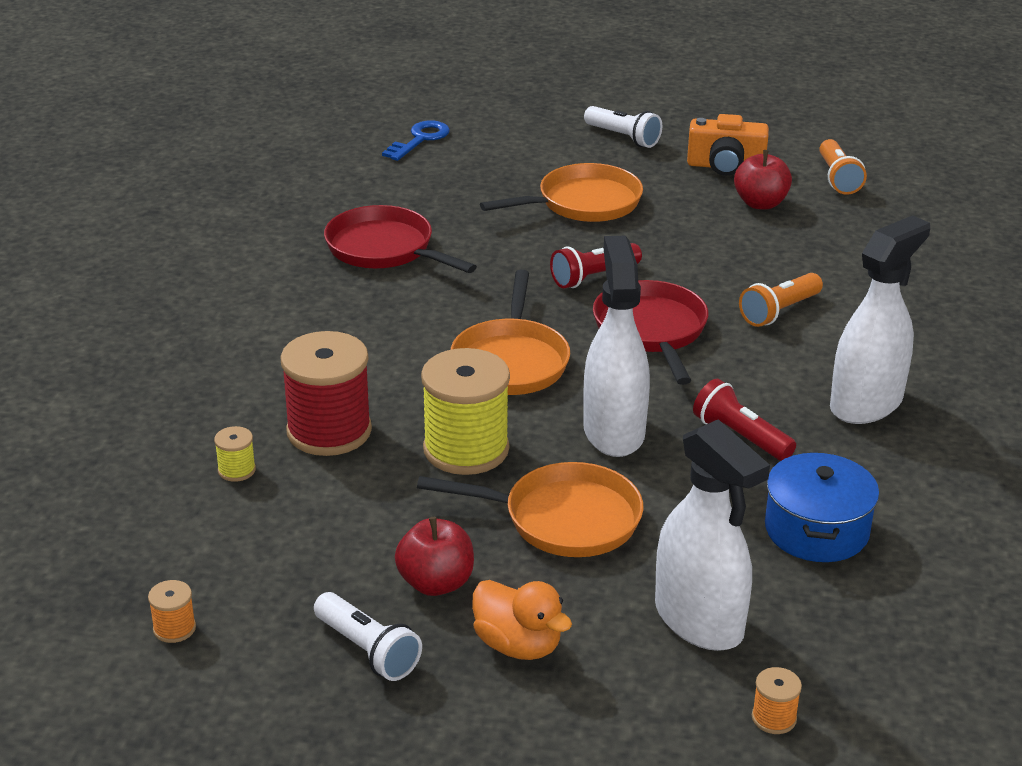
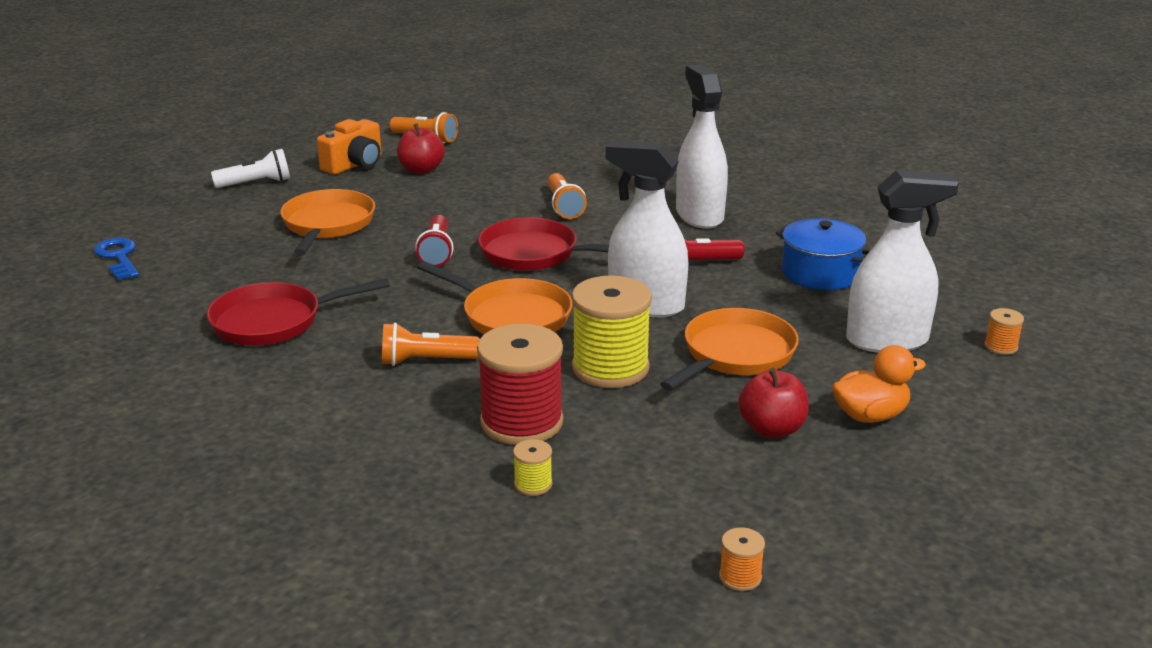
camera: 60 degrees left, 5 degrees down
(367, 650) = (835, 483): white flashlight -> none
(388, 346) = (426, 361): none -> orange flashlight

